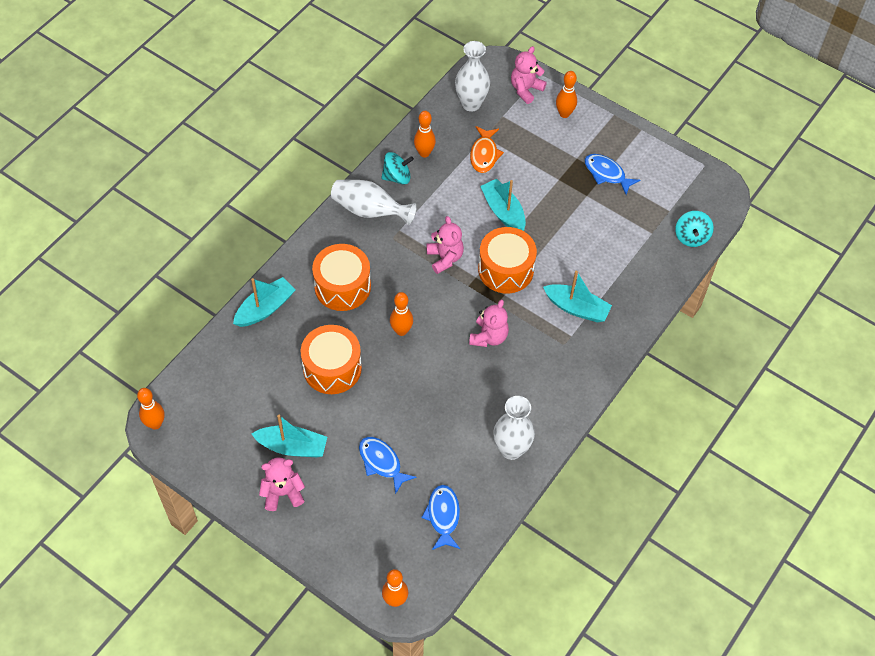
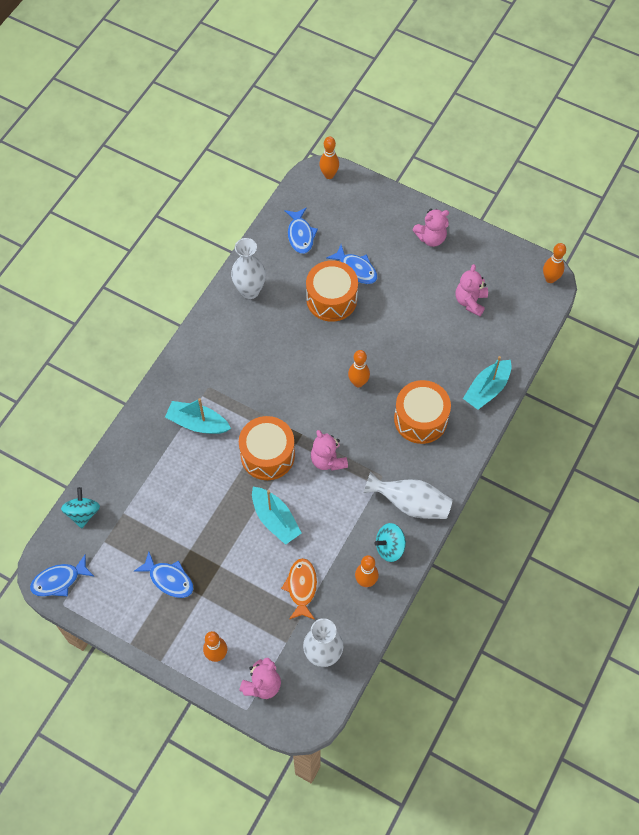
camera: 175 degrees right, 5 degrees up
(292, 447) = (432, 273): turquoise boat -> none
(332, 368) = (413, 341): orange drum -> orange drum (331, 299)
(488, 337) = (278, 386): pink teddy bear -> pink teddy bear (470, 301)
(709, 183) = (59, 580): none -> blue fish

